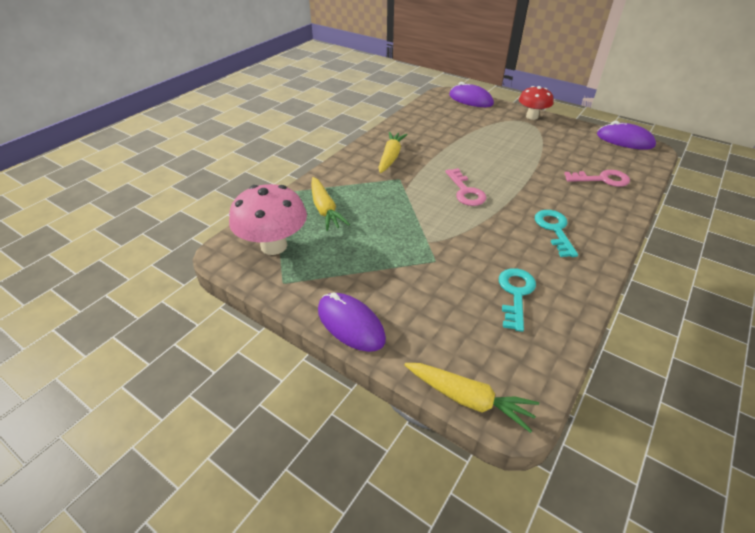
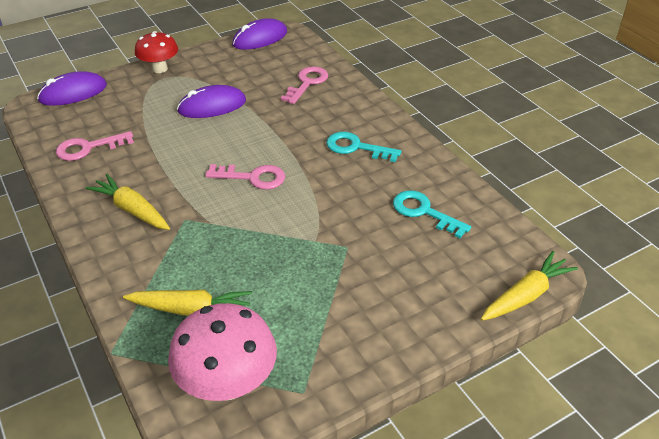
camera: 65 degrees left, 0 degrees up
(351, 324) = (402, 348): purple mouse -> purple mouse (212, 106)
(429, 123) = (88, 148): none -> pink key

